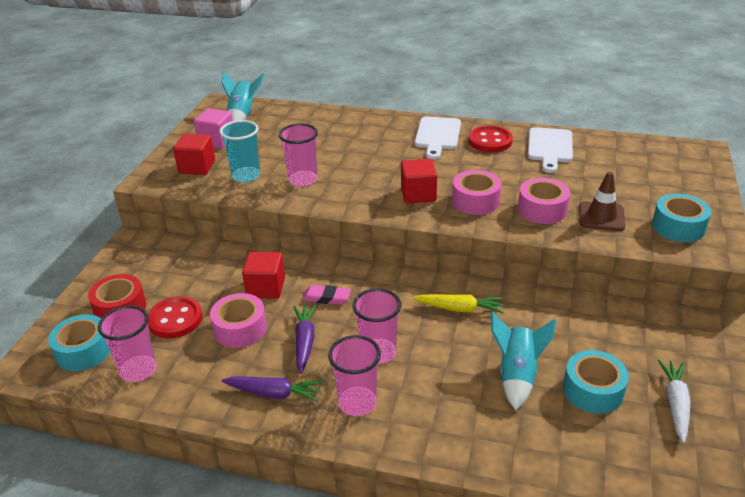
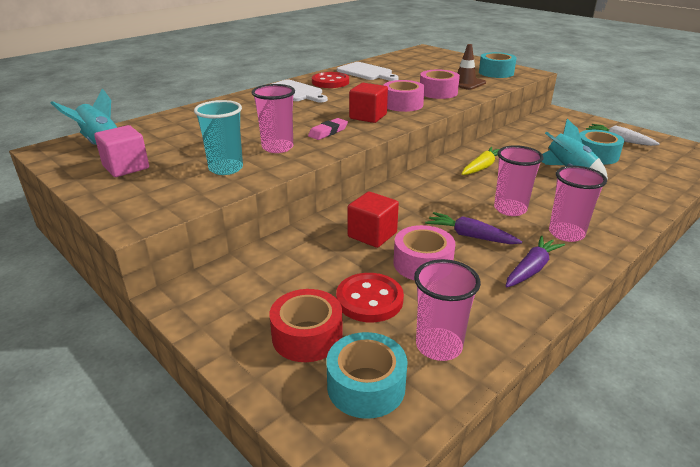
camera: 60 degrees left, 5 degrees down
(197, 167) = (161, 188): red cube -> none
(326, 298) = (418, 211): pink eraser -> pink eraser (328, 132)

